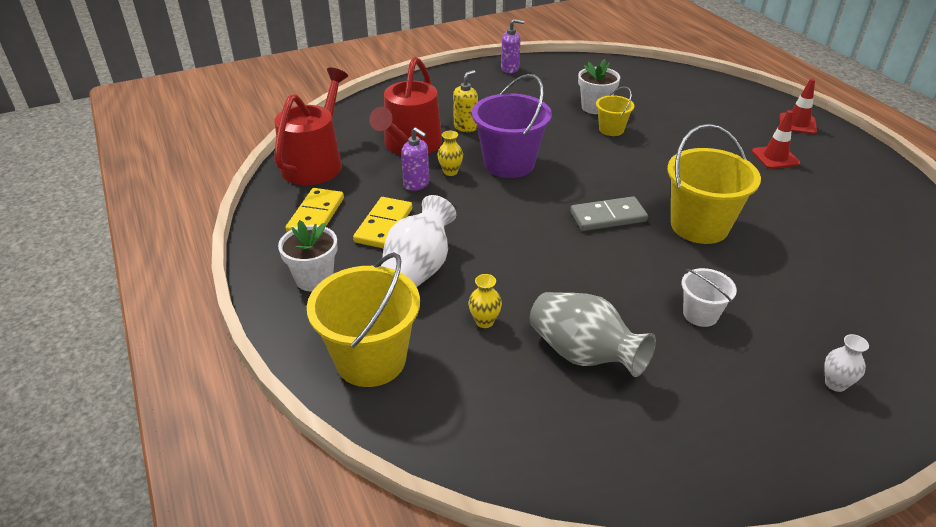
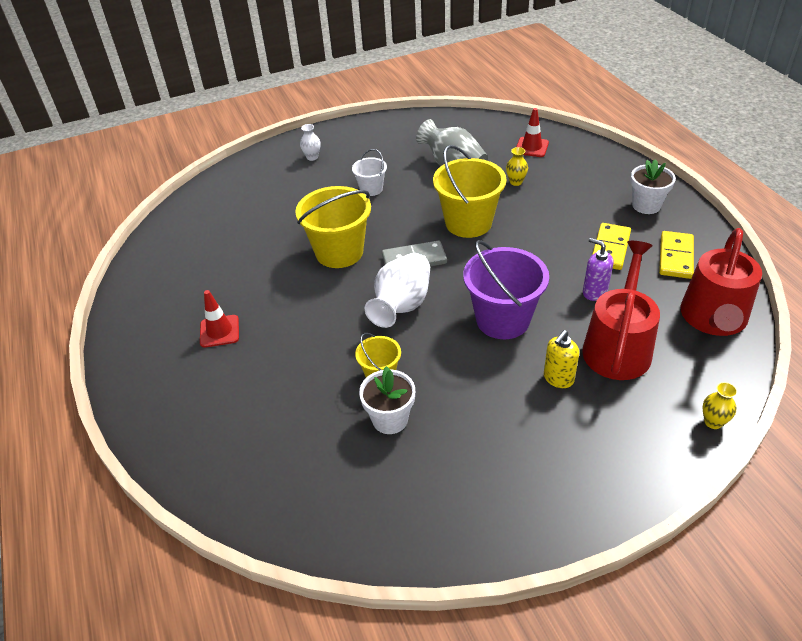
camera: 175 degrees left, 5 degrees up
(371, 360) = (584, 161): yellow bucket -> yellow bucket (468, 223)
(418, 269) = (569, 213): white vase -> white vase (401, 305)
(450, 172) = (563, 308): yellow vase -> yellow vase (713, 422)
(510, 69) = (506, 525): purple soap dispenser -> none
(797, 124) = (153, 386): red traffic cone -> red traffic cone (531, 147)

